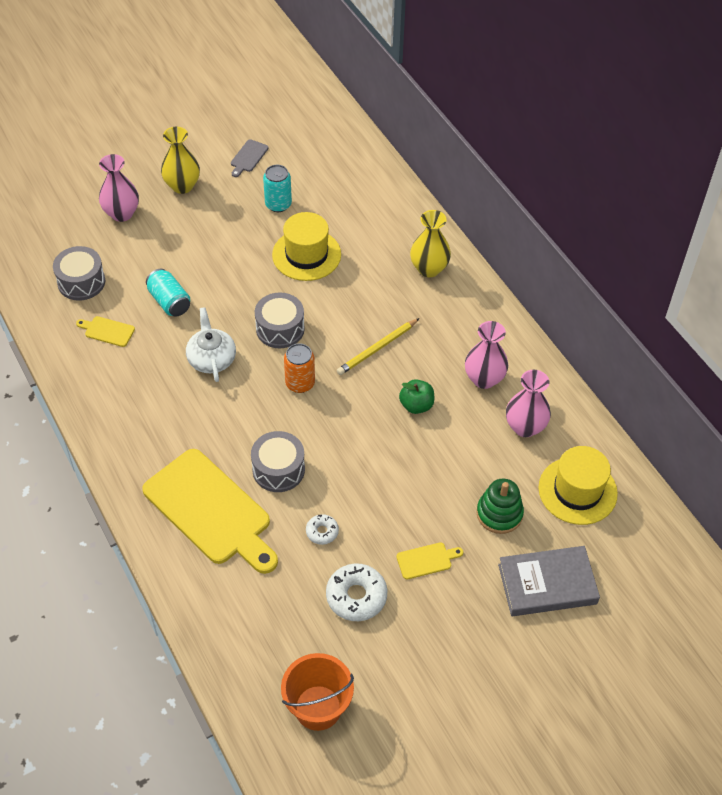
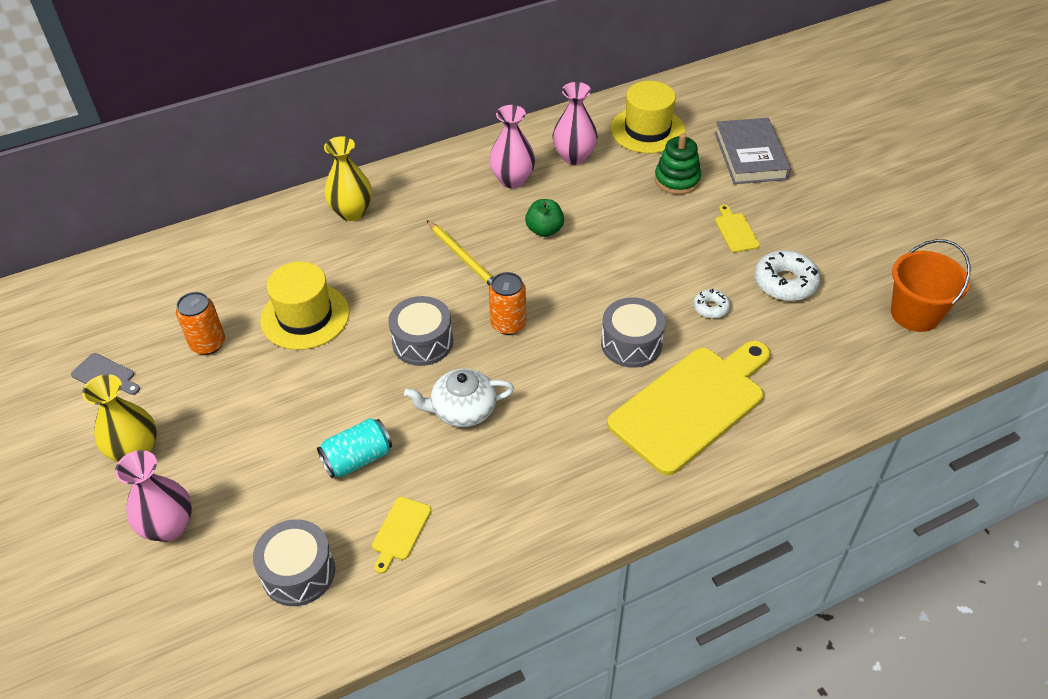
camera: 85 degrees left, 5 degrees down
(278, 204) = (208, 344): turquoise can -> orange can

